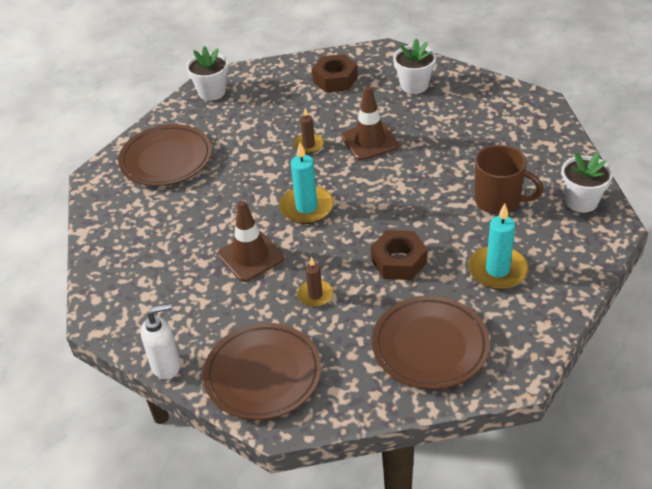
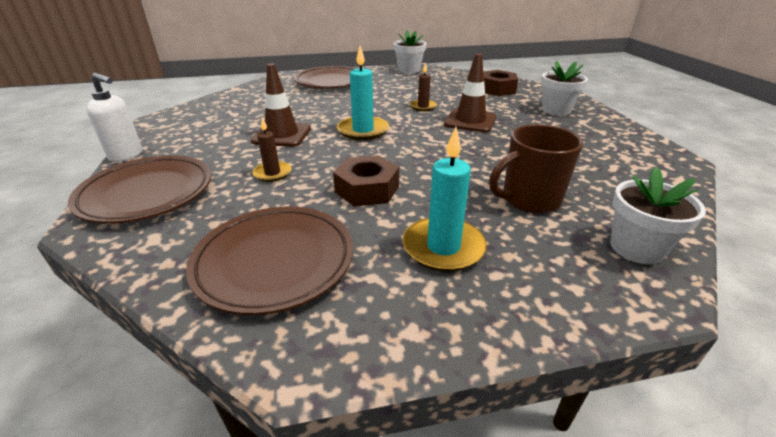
camera: 40 degrees right, 10 degrees down
(499, 201) = (529, 200): brown mug -> brown mug turned 90 degrees clockwise

